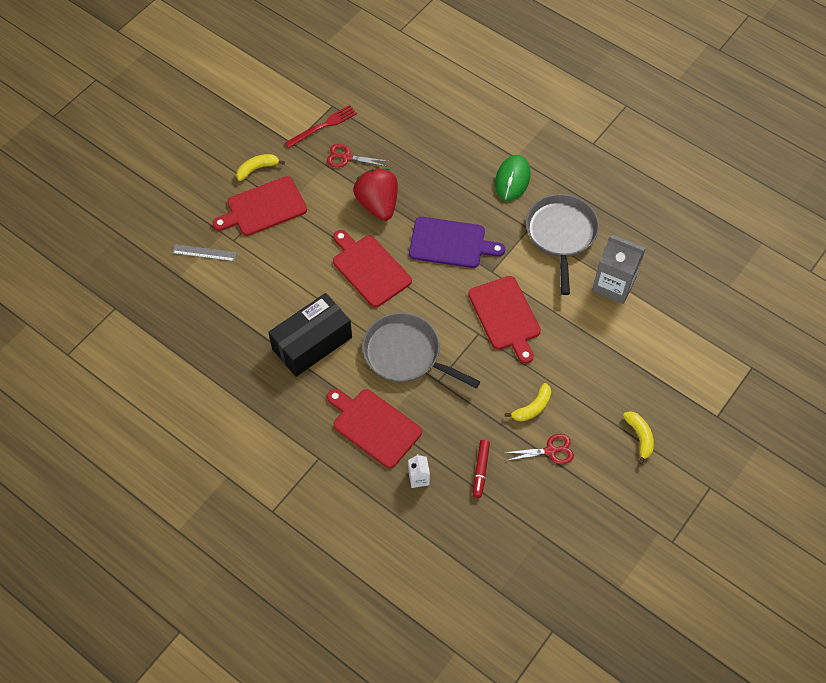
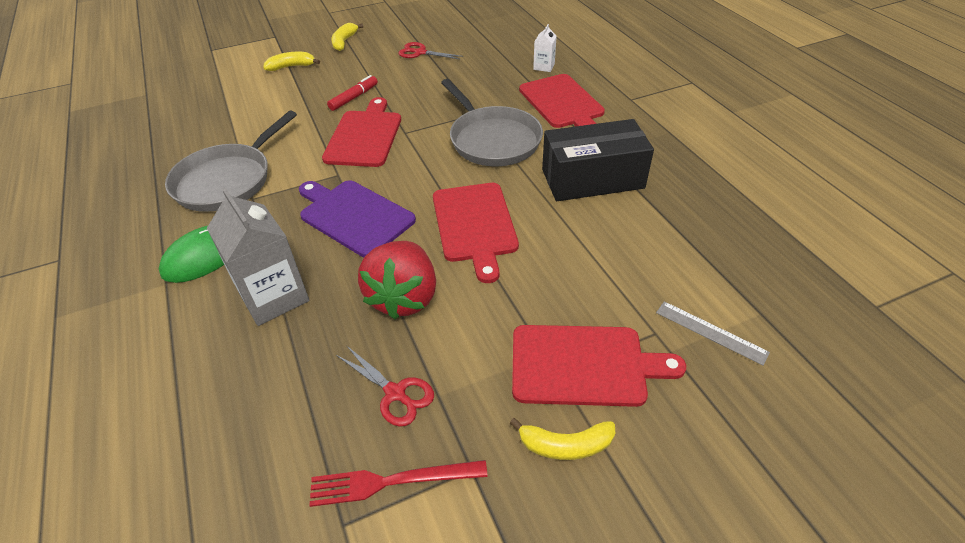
camera: 150 degrees left, 15 degrees down
(480, 470) = (487, 58): red marker -> red marker (354, 98)
(532, 407) = (408, 76): yellow banana -> yellow banana (291, 66)
(614, 284) = (236, 125): grey carton -> grey carton (274, 297)

